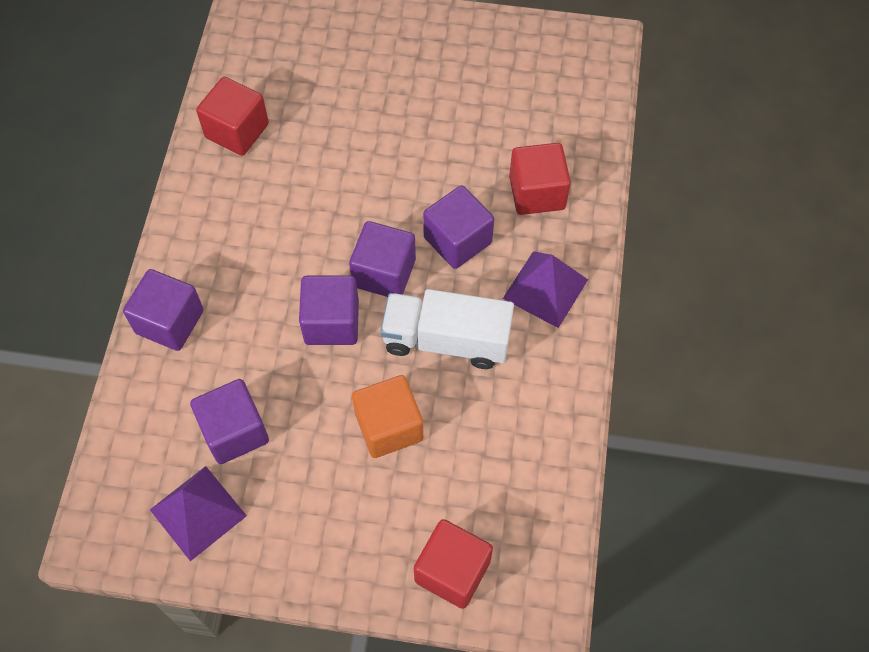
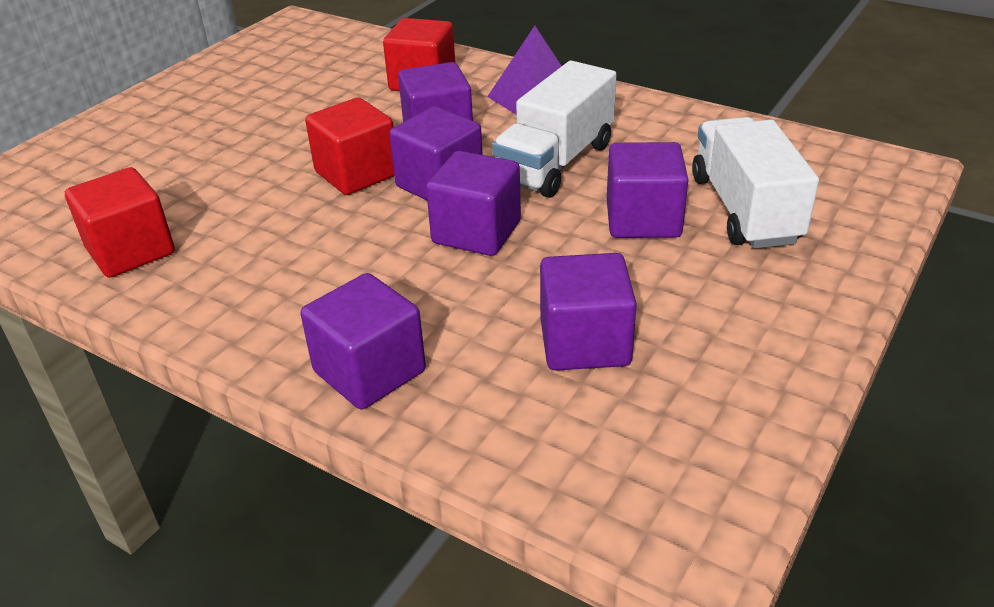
camera: 65 degrees left, 25 degrees down
(198, 512) = (697, 404): purple pyramid -> none
(389, 426) = (643, 220): orange cube -> purple cube
(430, 495) = (744, 209): none -> white truck
(452, 571) = (844, 214): red cube -> red cube (356, 174)

